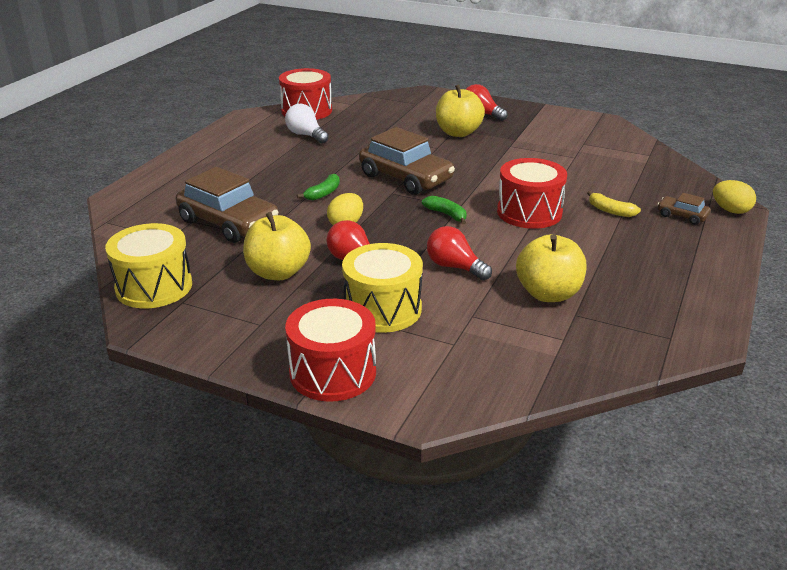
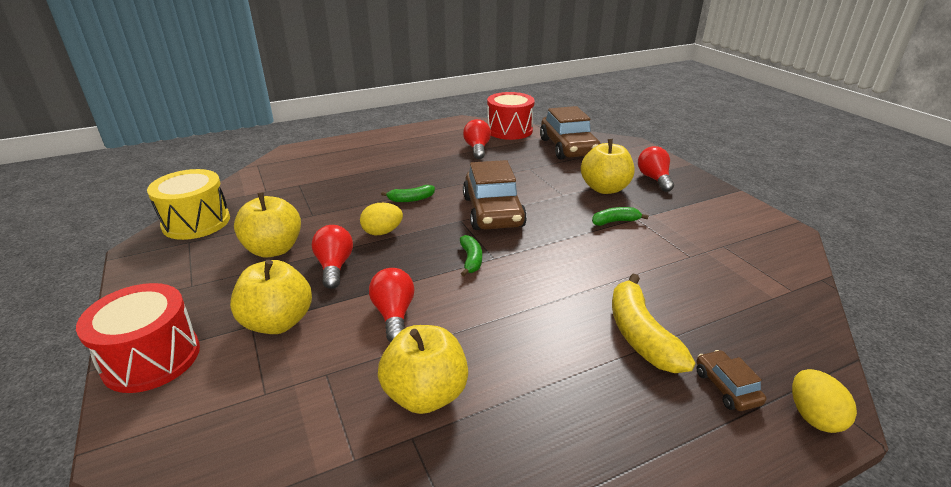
camera: 40 degrees right, 0 degrees up
(228, 223) = (315, 195): brown car -> brown car (568, 147)
(306, 135) = (477, 149): white light bulb -> red light bulb
(382, 309) = (278, 322): yellow drum -> yellow apple
(500, 153) = (615, 221): none -> green banana
(529, 212) = (549, 294): red drum -> none
(610, 211) = (640, 335): yellow banana -> yellow banana, size x1.80

